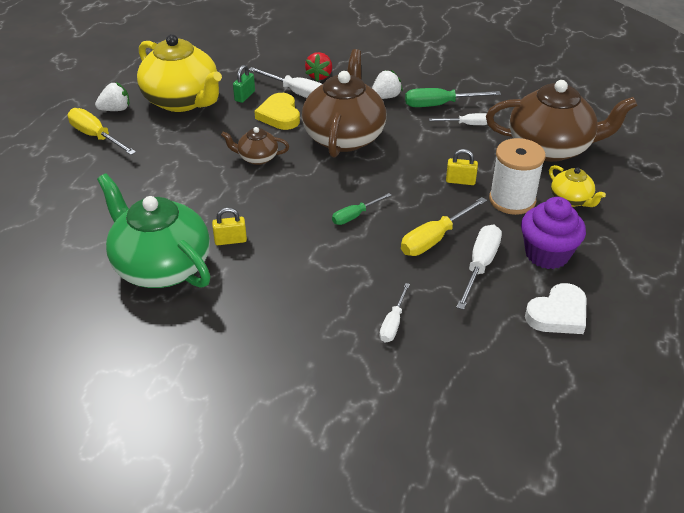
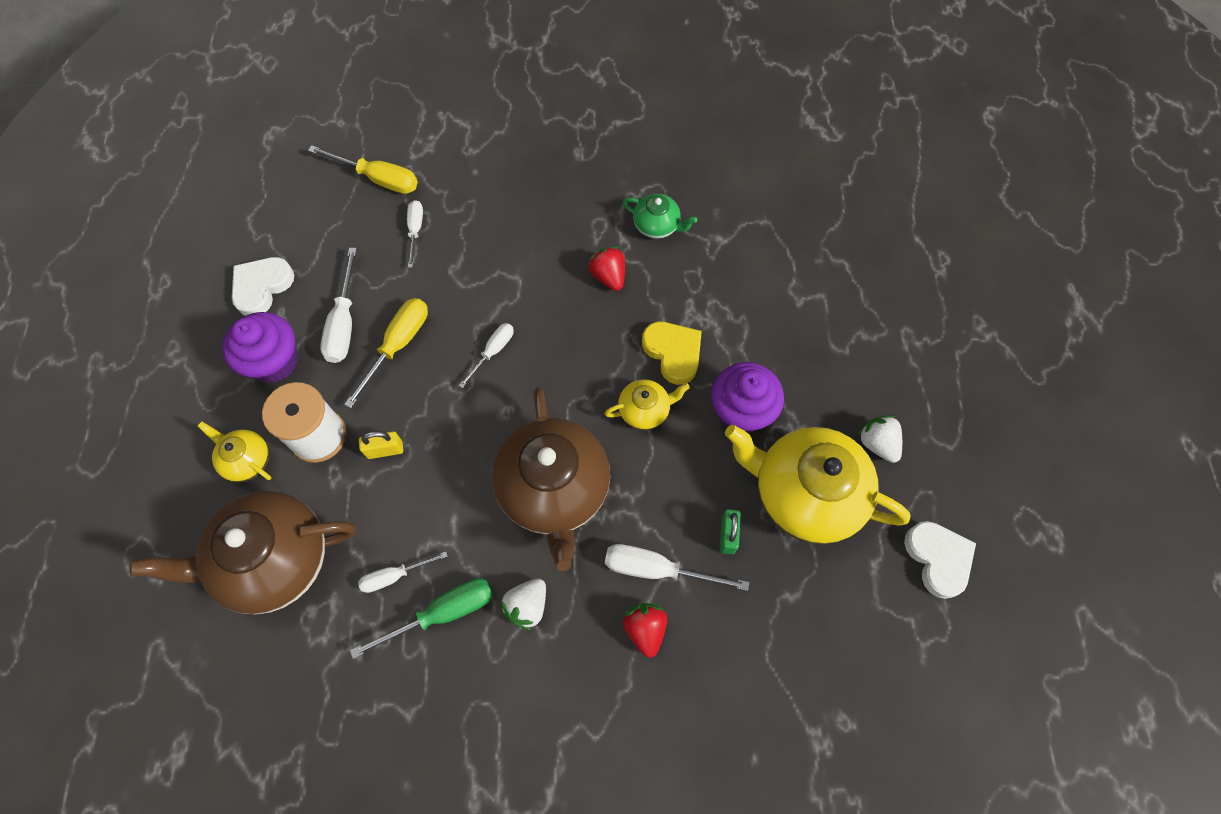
camera: 160 degrees right, 25 degrees up
(96, 136) = (860, 383): yellow screwdriver -> yellow screwdriver (378, 178)
(115, 109) = (877, 443): white strawberry -> white strawberry turned 105 degrees clockwise
(131, 64) = (938, 559): none -> white heart
(161, 266) = (657, 225): green teapot -> green teapot, size x0.47
(190, 142) = (741, 411): none -> purple cupcake
(230, 240) = (608, 276): yellow padlock -> red strawberry
(257, 158) = (645, 410): brown teapot -> yellow teapot
(279, 115) = (658, 507): yellow heart -> yellow heart (673, 352)
(355, 216) = (493, 351): green screwdriver -> white screwdriver

